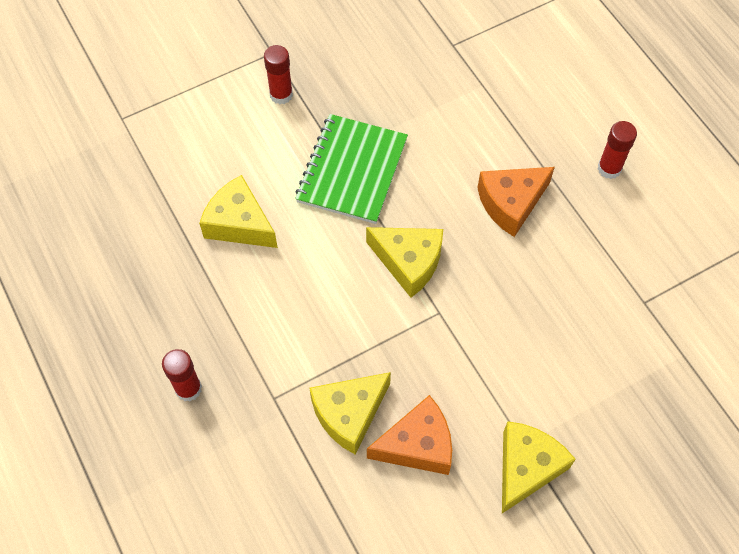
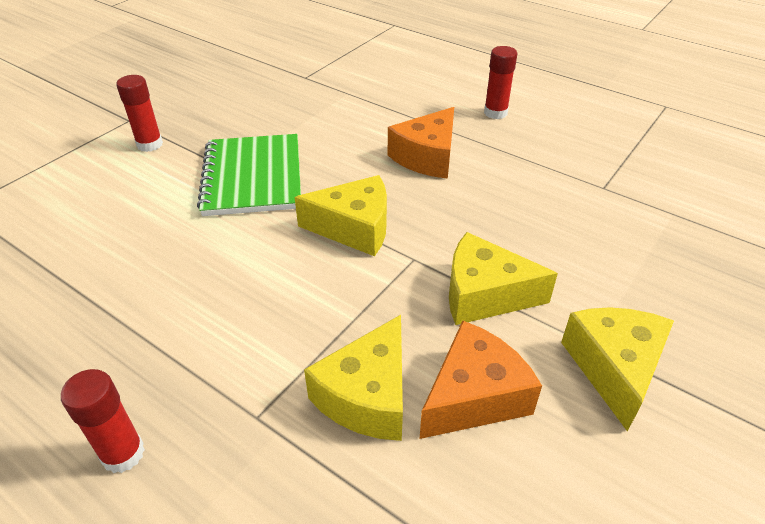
camera: 25 degrees left, 20 degrees down
(239, 223) = (139, 254): yellow cheese -> yellow cheese (484, 294)

